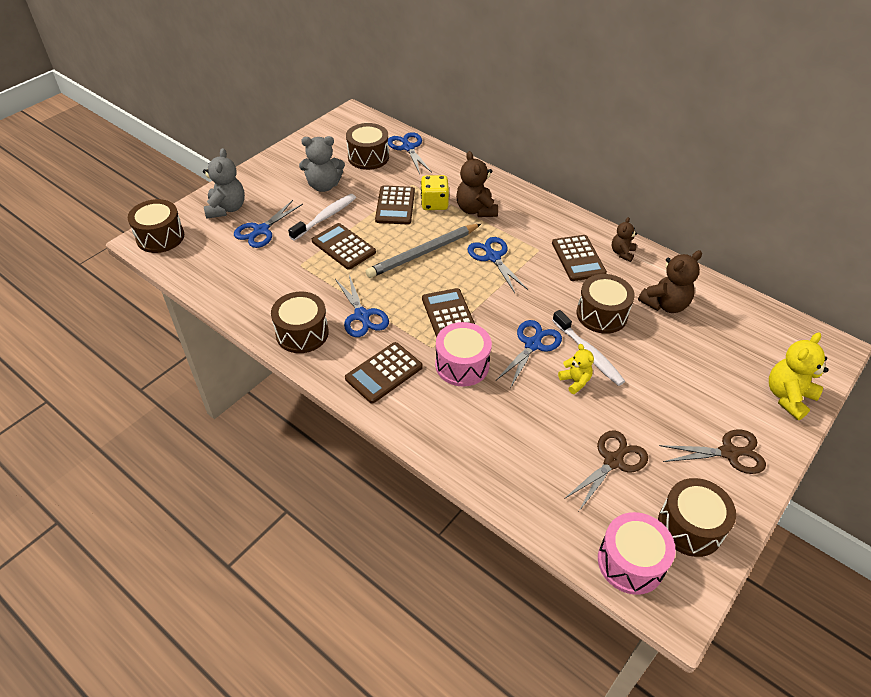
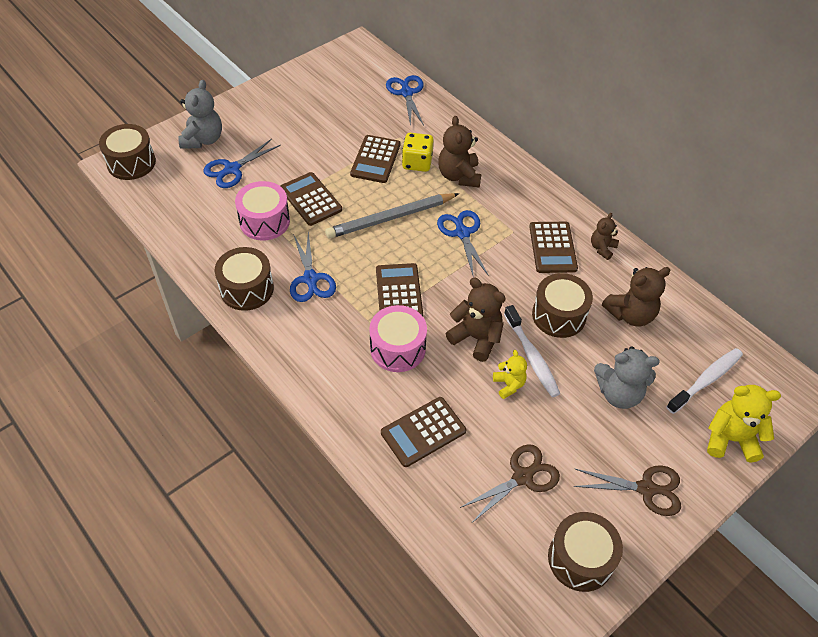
camera: 10 degrees right, 5 degrees up
(323, 185) = (307, 126): grey teddy bear -> grey teddy bear (618, 393)
(325, 217) = (300, 163): white toothbrush -> white toothbrush (706, 380)
(368, 157) = (362, 99): brown drum -> none
(384, 373) = (317, 344): brown calculator -> brown calculator (423, 432)
(532, 345) = (476, 338): blue scissors -> brown teddy bear
(630, 562) = (508, 584): pink drum -> pink drum (264, 221)
(788, 397) = (730, 439): yellow teddy bear -> yellow teddy bear turned 45 degrees clockwise

